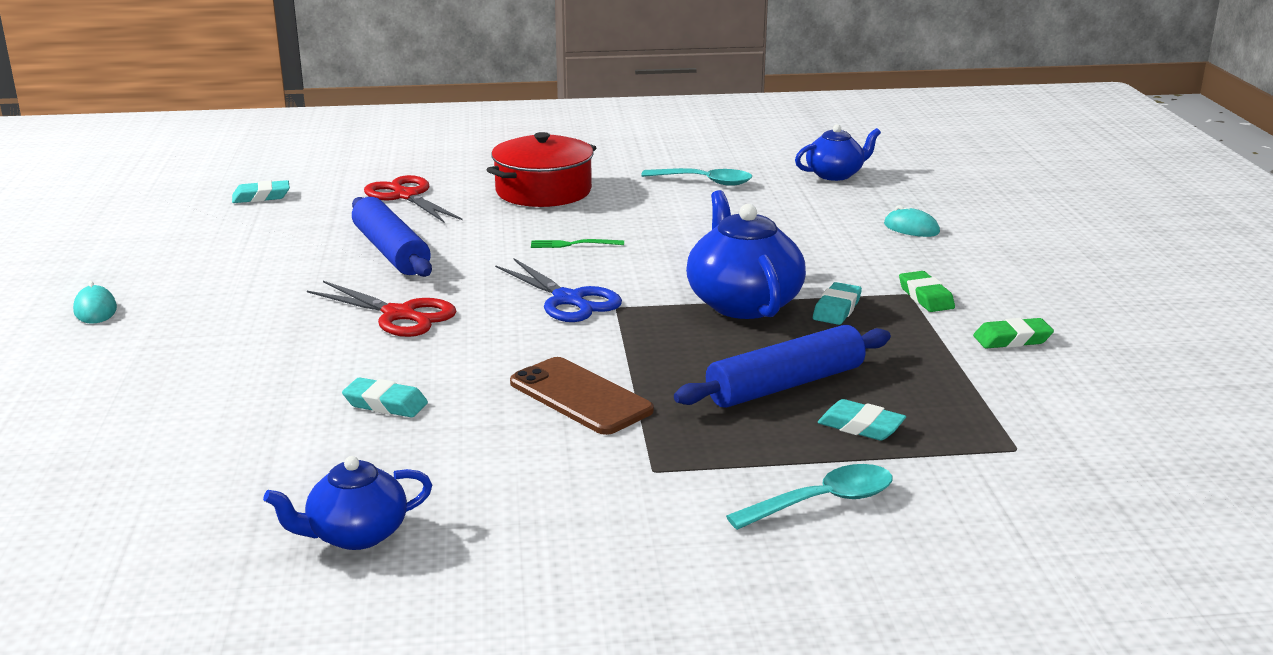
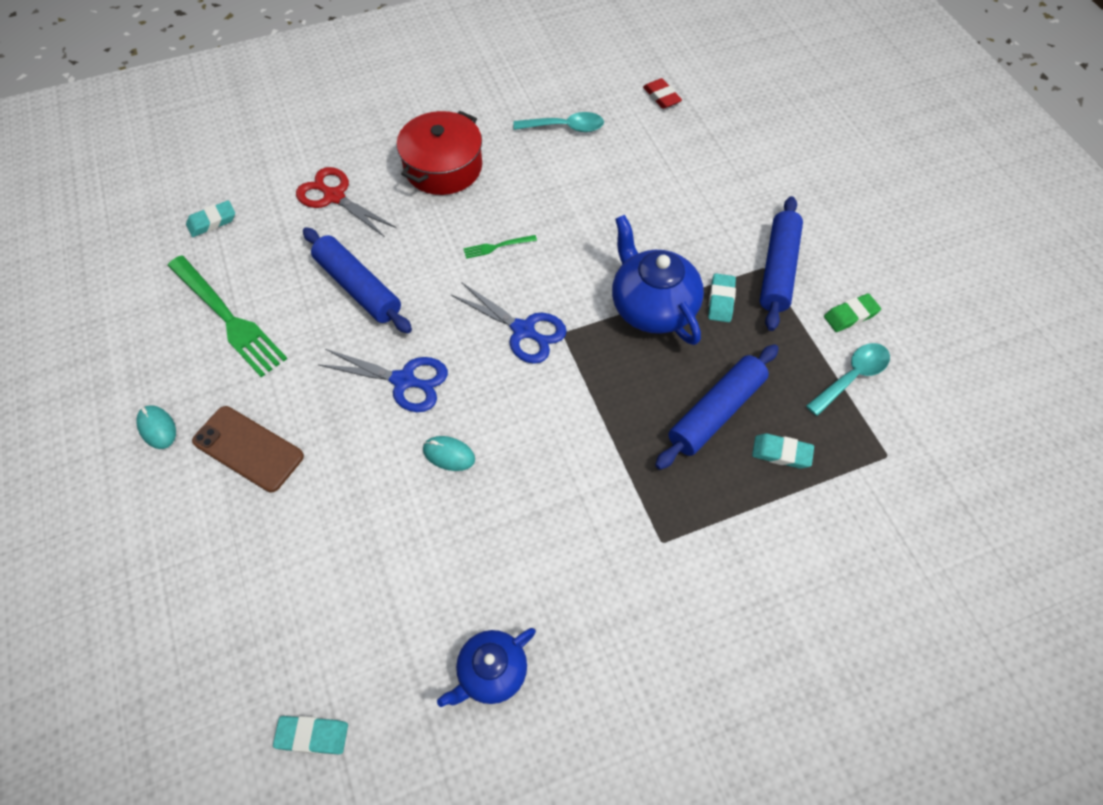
camera: 15 degrees left, 35 degrees up
(230, 253) = (228, 318): none -> green fork
(385, 404) = (444, 505): turquoise eraser -> turquoise eraser (312, 735)
(399, 315) = (404, 381): red scissors -> blue scissors
(580, 397) = (580, 462): brown phone -> brown phone (248, 449)
(823, 502) = (783, 550): turquoise spoon -> turquoise spoon (852, 376)
(835, 175) = (661, 97): blue teapot -> red eraser
(911, 228) = (740, 171): turquoise mouse -> turquoise mouse (449, 454)
(926, 297) = (777, 269): green eraser -> blue rolling pin

